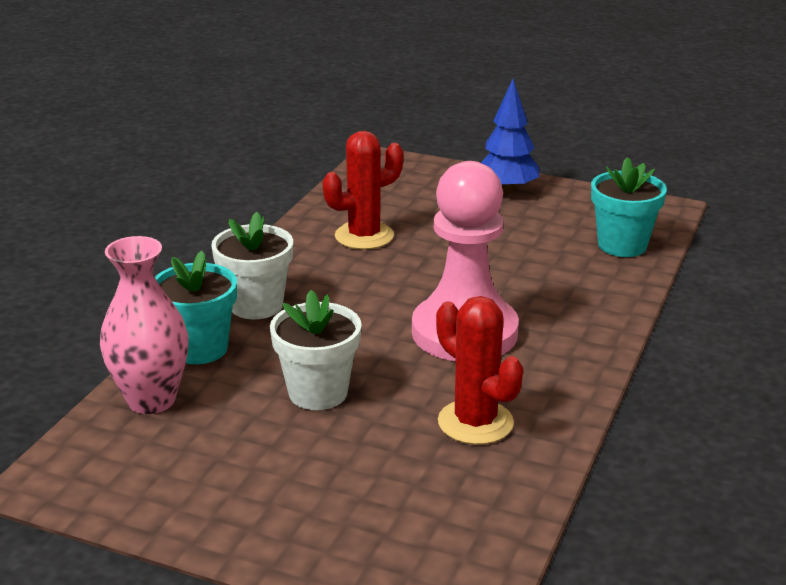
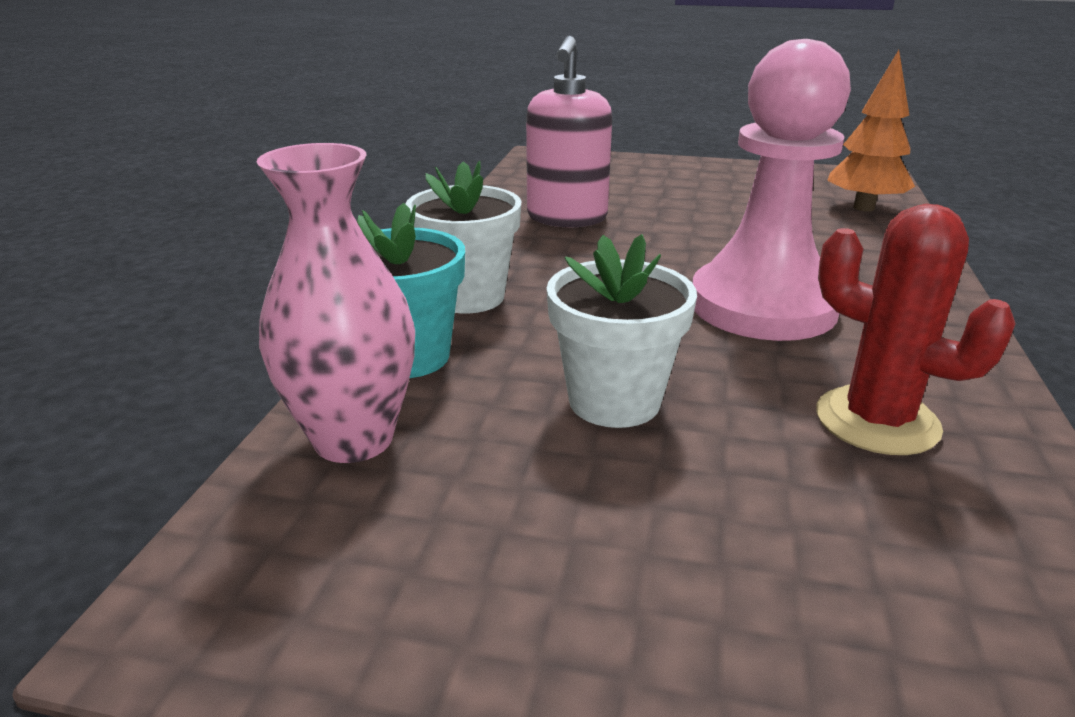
camera: 10 degrees left, 0 degrees up
(364, 236) = (566, 218): red cactus -> pink soap dispenser
(507, 190) = (697, 171): blue tree -> none
(622, 245) = (864, 208): turquoise flower pot -> orange tree

